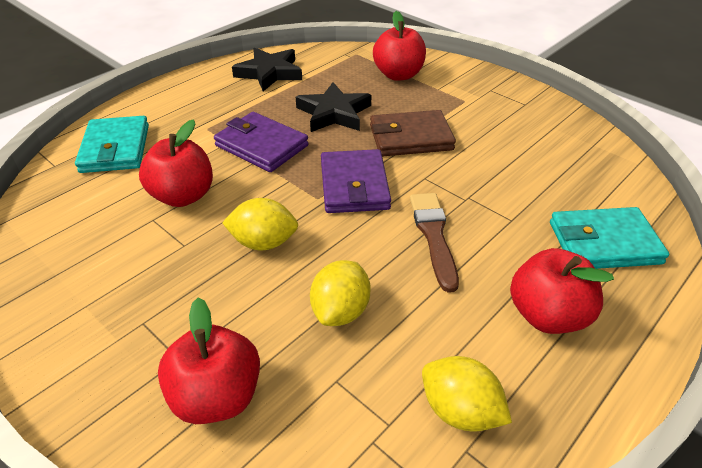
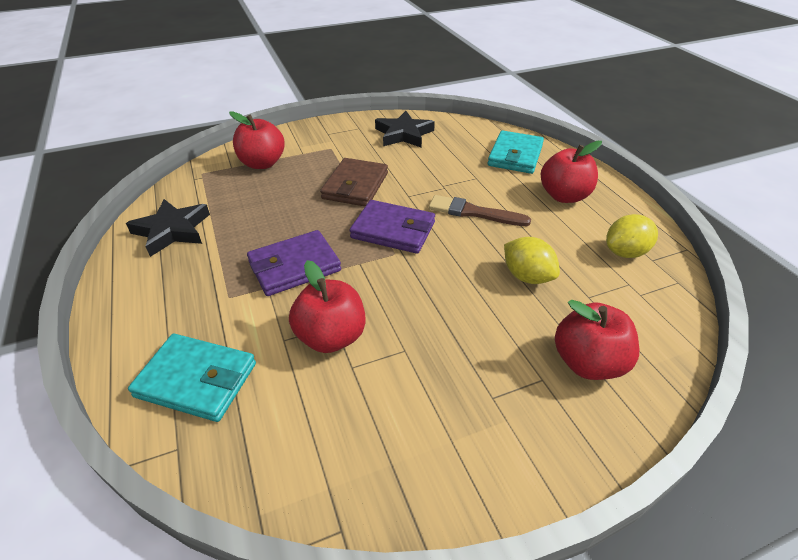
camera: 65 degrees left, 0 degrees up
(263, 242) = (432, 297): yellow lemon -> none
(334, 113) = (284, 212): black star -> black star (404, 134)

